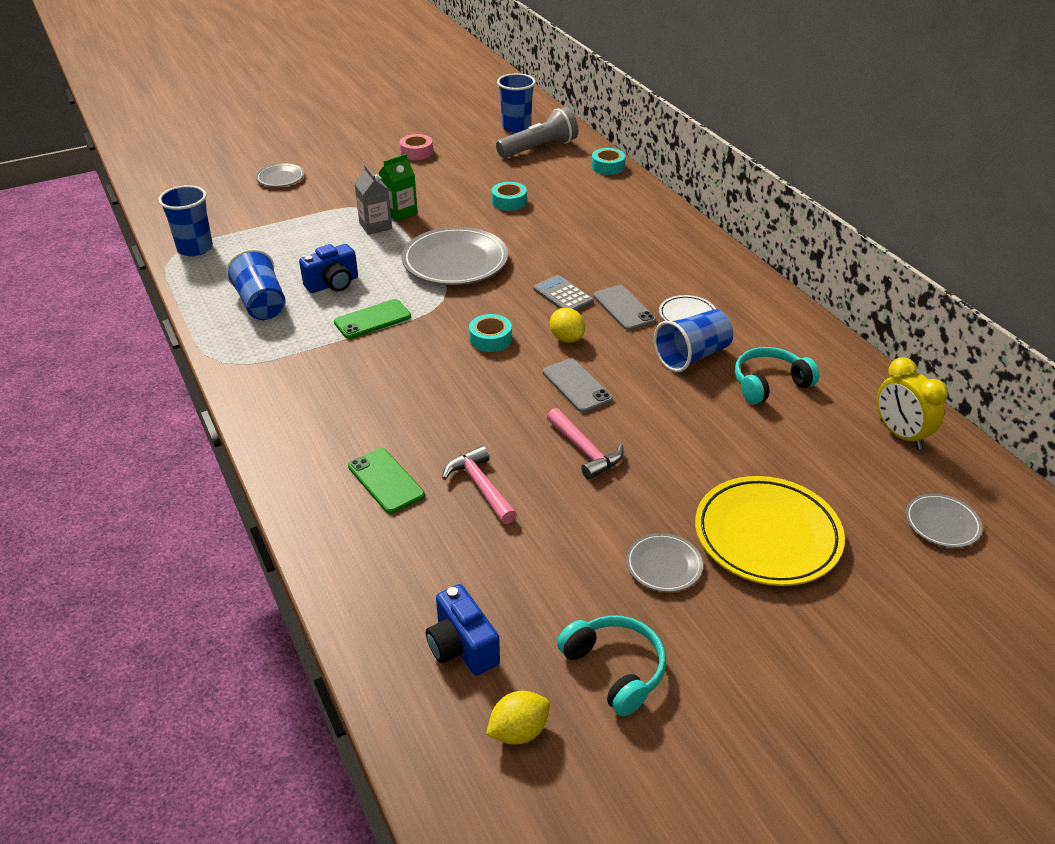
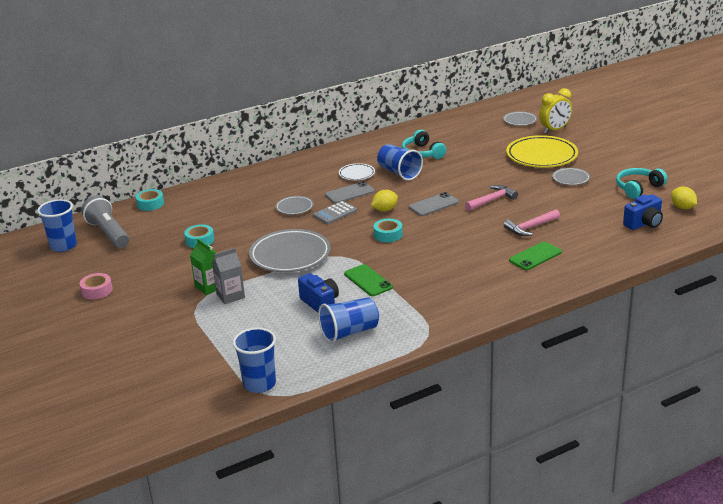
camera: 90 degrees left, 10 degrees down
(280, 178) = (129, 359): grey plate -> grey plate (294, 207)
(900, 434) = (458, 125): yellow clock -> yellow clock (555, 130)

